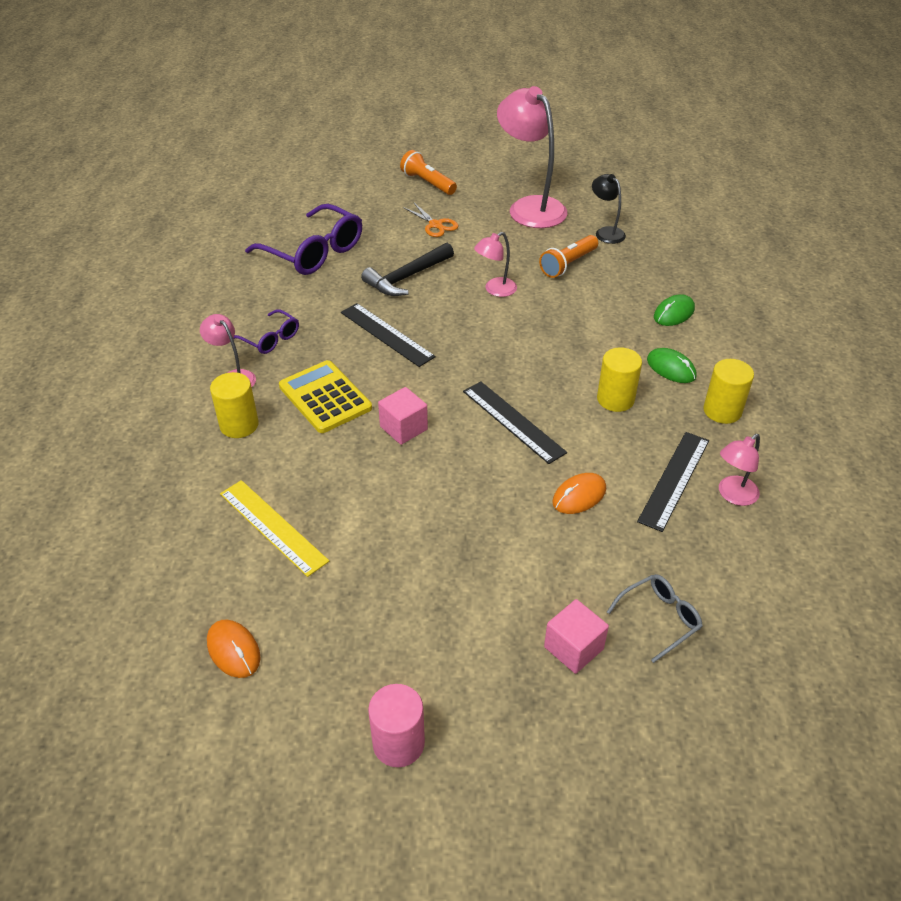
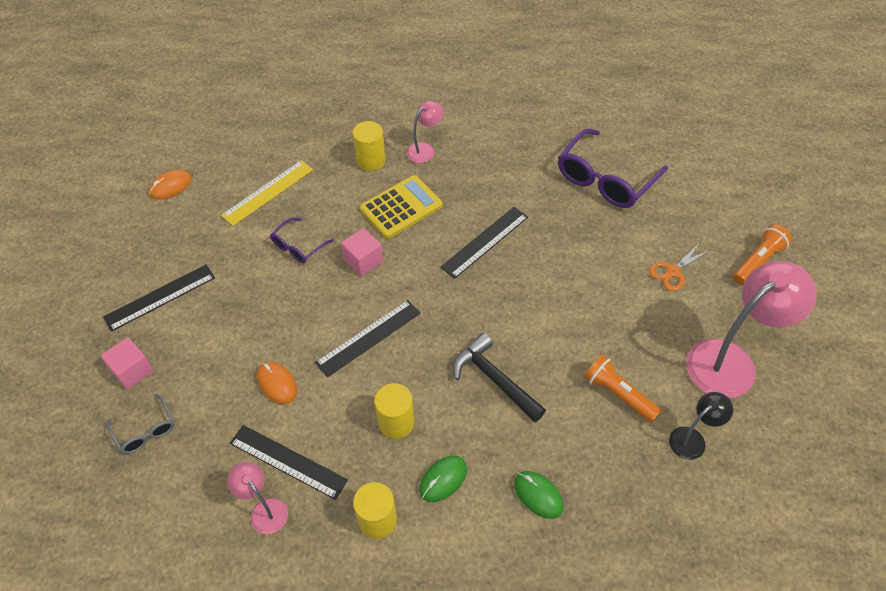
camera: 90 degrees right, 10 degrees up
(271, 339) = (474, 165): purple glasses -> purple glasses (298, 247)
(398, 743) = (86, 272): pink cylinder -> none
(407, 277) = (574, 252): black hammer -> black hammer (495, 379)
(451, 633) = (160, 297): none -> black ruler
(495, 290) = (562, 325): pink lamp -> none

